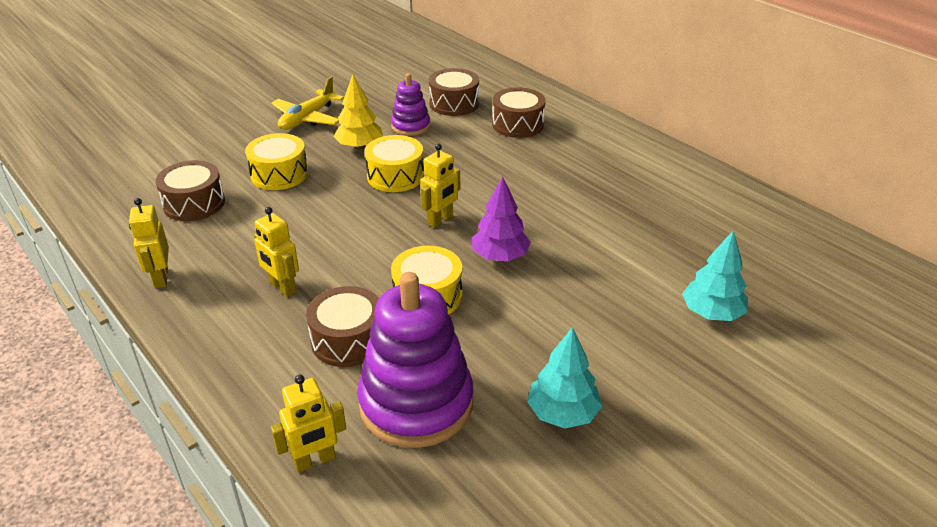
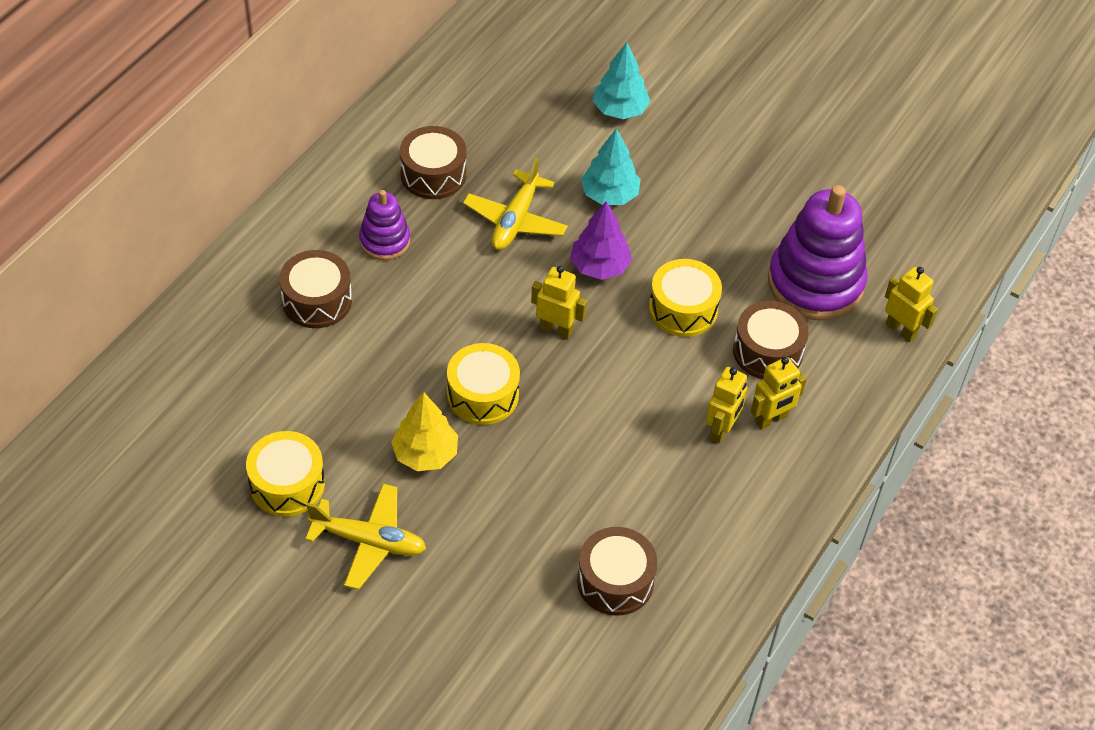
camera: 110 degrees left, 15 degrees up
(161, 278) = (754, 544): yellow robot -> yellow robot (771, 419)
(279, 174) = (520, 517): yellow drum -> yellow drum (287, 484)
(410, 126) = (355, 413): purple stacking toy -> purple stacking toy (384, 241)
(454, 104) = (276, 381): brown drum -> brown drum (433, 174)
(562, 413) = (780, 191): turquoise tree -> turquoise tree (610, 195)
(570, 221) = (515, 220): none -> yellow plane

